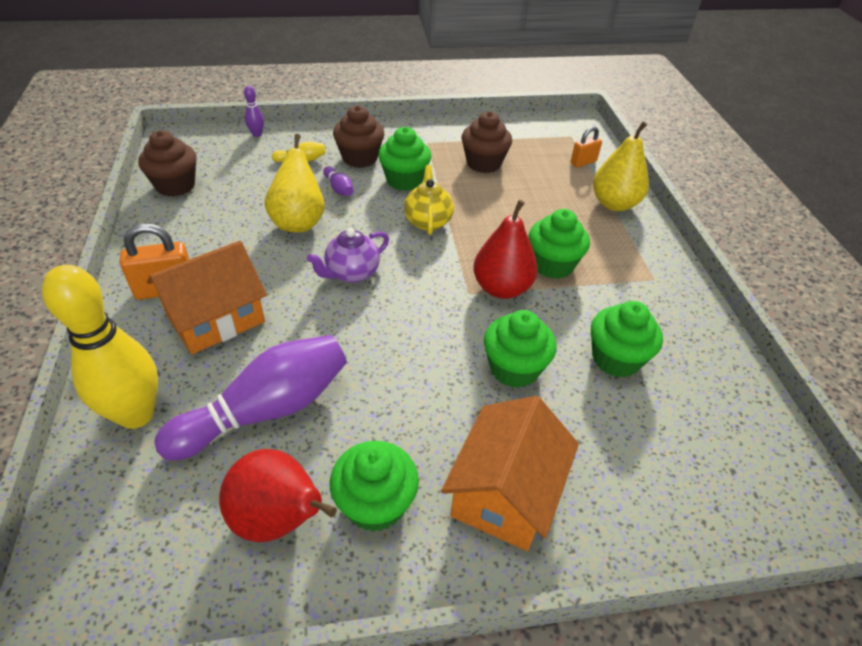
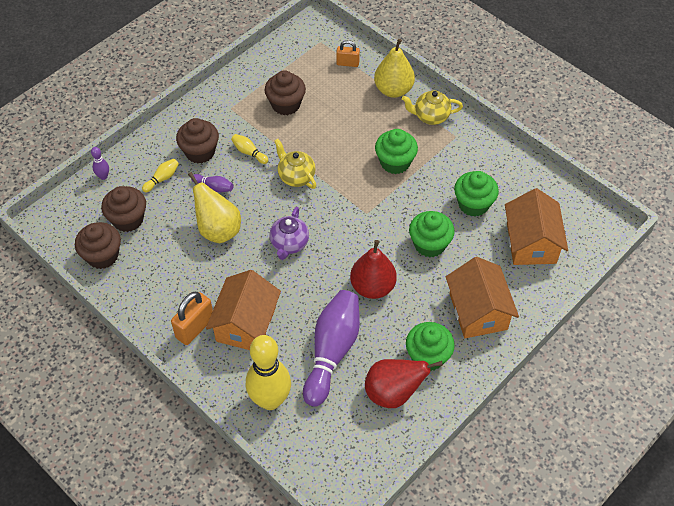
camera: 35 degrees left, 10 degrees up
(233, 172) = (128, 219): none -> brown cupcake
(404, 180) = (249, 152): green cupcake -> yellow bowling pin
(501, 288) = (381, 198): red pear -> red pear (372, 287)
(583, 162) = (347, 63): orange padlock -> orange padlock turned 75 degrees clockwise
(638, 246) = (430, 116): none -> yellow teapot
(665, 454) = (531, 243): none -> orange house

